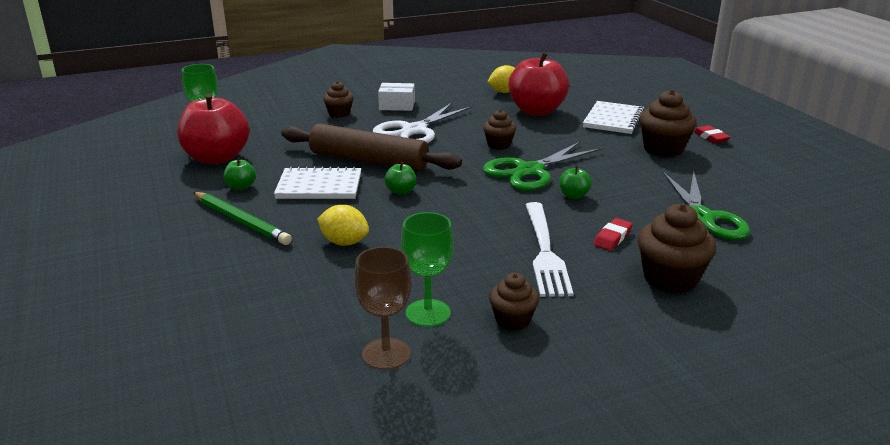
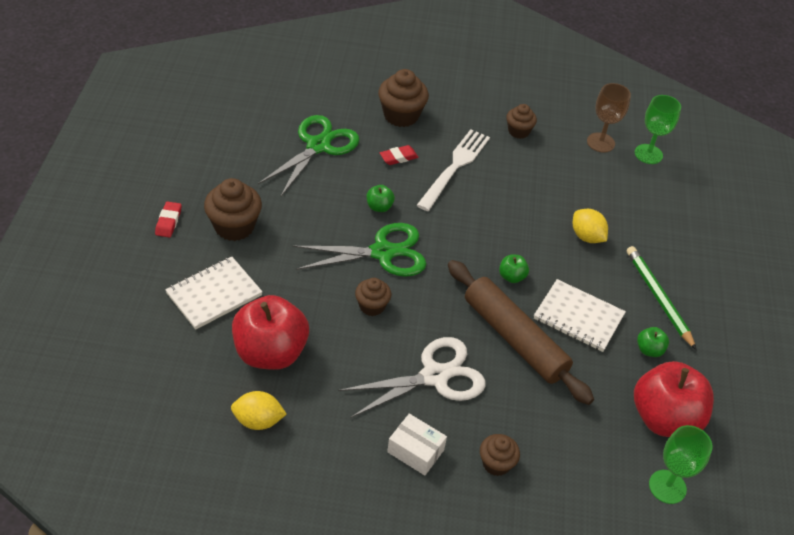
camera: 155 degrees left, 20 degrees up
(428, 313) = (563, 156): green goblet -> green goblet (648, 154)

